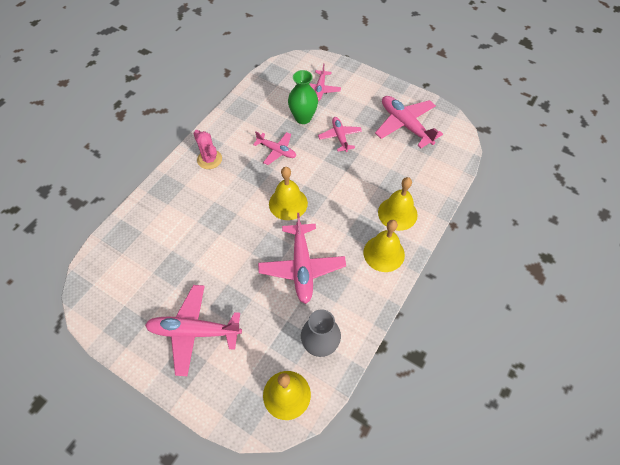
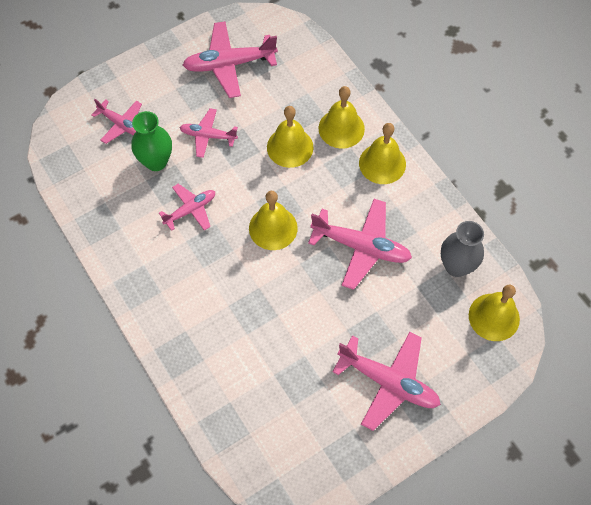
camera: 65 degrees left, 5 degrees up
(194, 331) = (388, 382): pink plane -> pink plane turned 90 degrees counterclockwise
(209, 159) = (161, 289): pink cactus -> none
(360, 187) = (290, 147): none -> yellow bell

